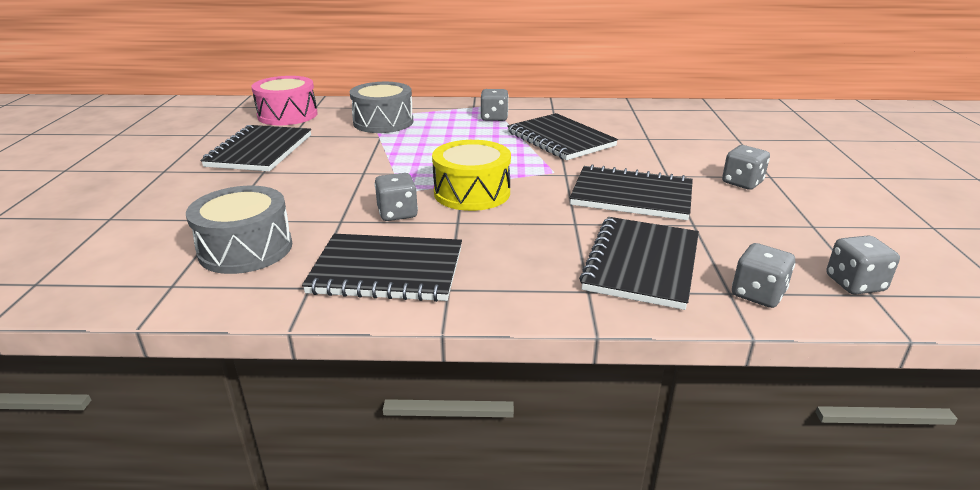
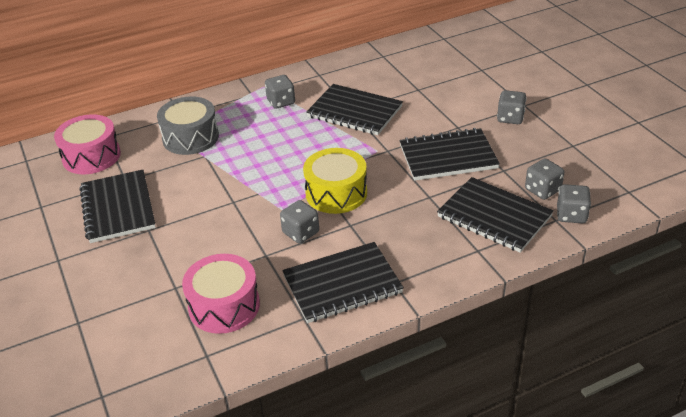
camera: 25 degrees left, 10 degrees up
(246, 249) = (224, 306): grey drum -> pink drum
(641, 264) = (494, 217): black notebook -> black notebook turned 45 degrees counterclockwise
(854, 283) = (617, 186): grey dice -> grey dice (542, 190)

